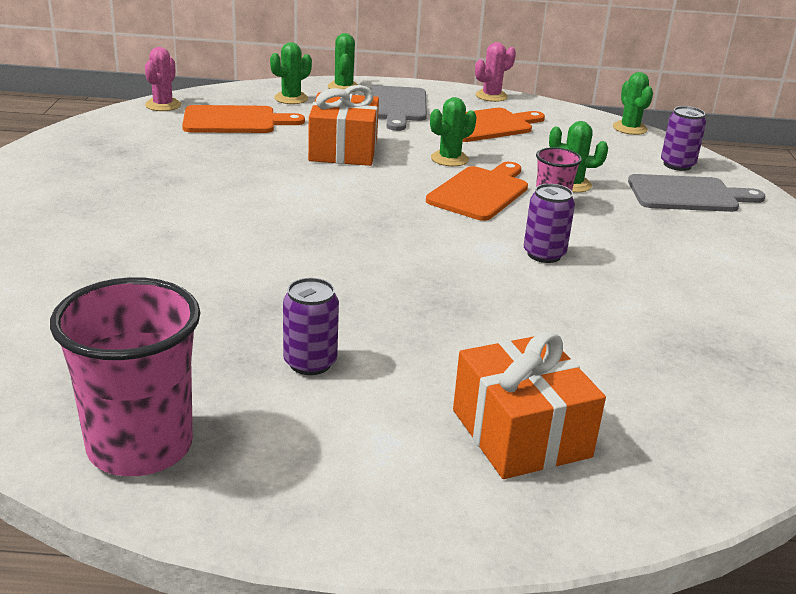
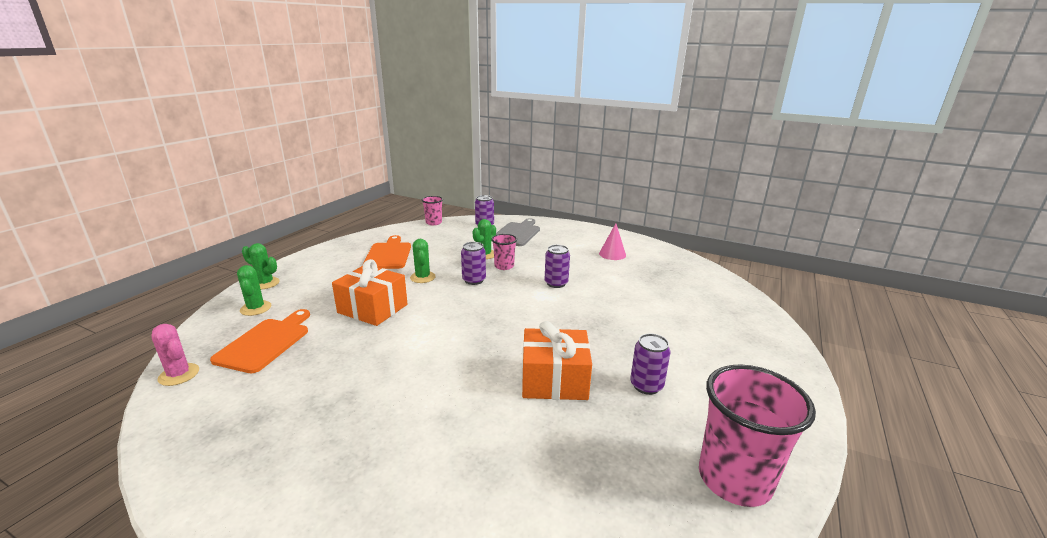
camera: 65 degrees left, 5 degrees down
(397, 106) = (325, 273): grey cutting board -> none
(480, 192) = (474, 280): orange cutting board -> purple can
(491, 96) = (348, 242): pink cactus -> none
(521, 433) = (718, 336): orange gift -> orange gift (554, 380)
(629, 128) = (433, 223): green cactus -> pink cup
(731, 294) = (612, 254): none -> pink cone

